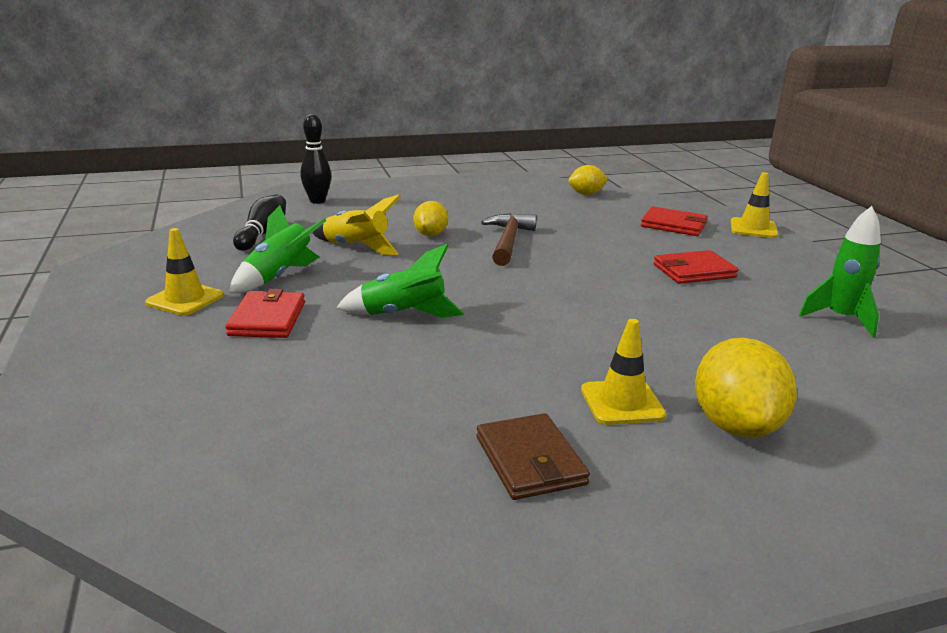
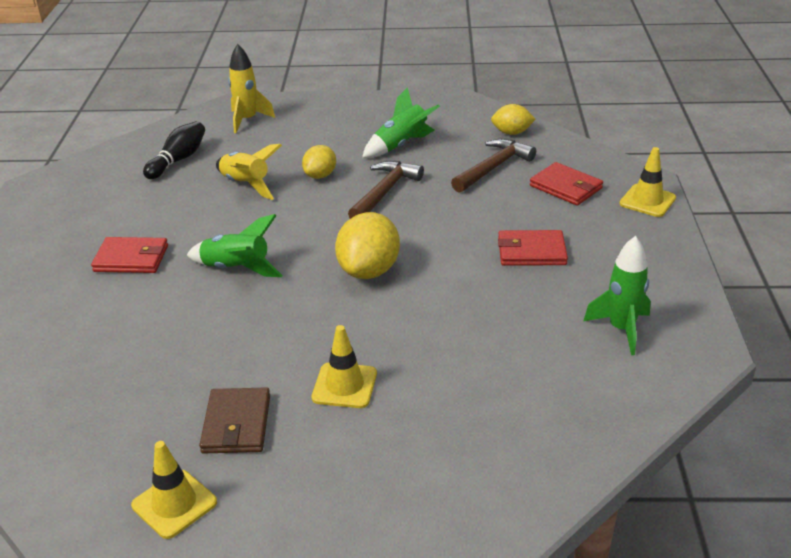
camera: 20 degrees right, 10 degrees up
(185, 299) = (82, 229): yellow traffic cone -> yellow traffic cone (174, 504)
(267, 319) = (131, 259): red wallet -> red wallet turned 75 degrees clockwise
(279, 276) = (165, 212): green rocket -> green rocket (401, 145)
(317, 201) = (247, 120): black bowling pin -> yellow rocket
(594, 217) = (493, 168): none -> brown hammer
(736, 425) = (417, 423): yellow lemon -> yellow lemon (369, 271)

